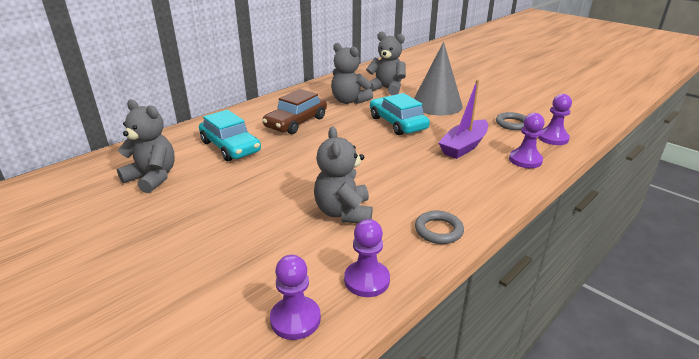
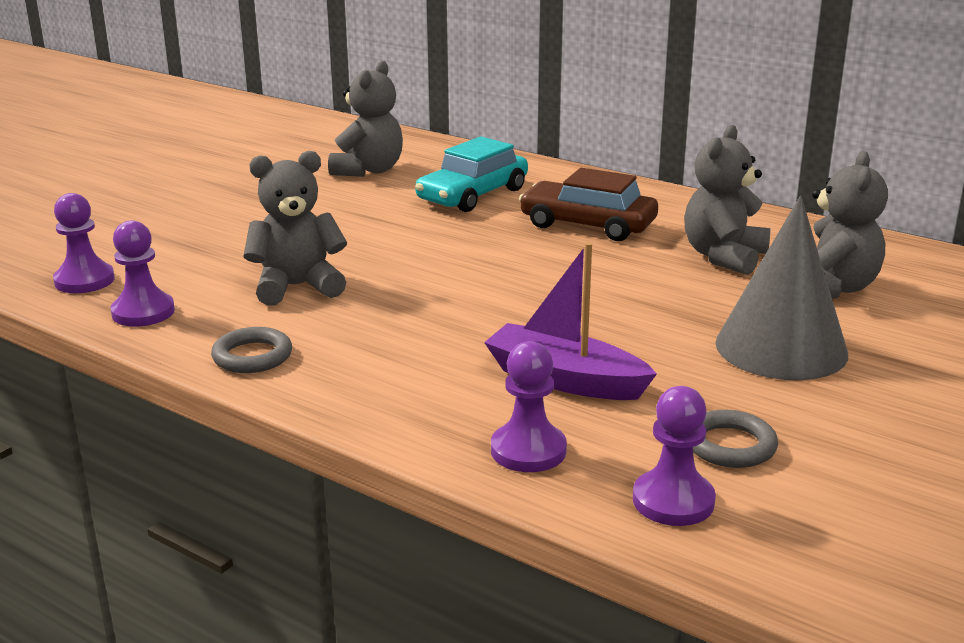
camera: 80 degrees right, 5 degrees down
(397, 123) = (641, 309): turquoise car -> none

